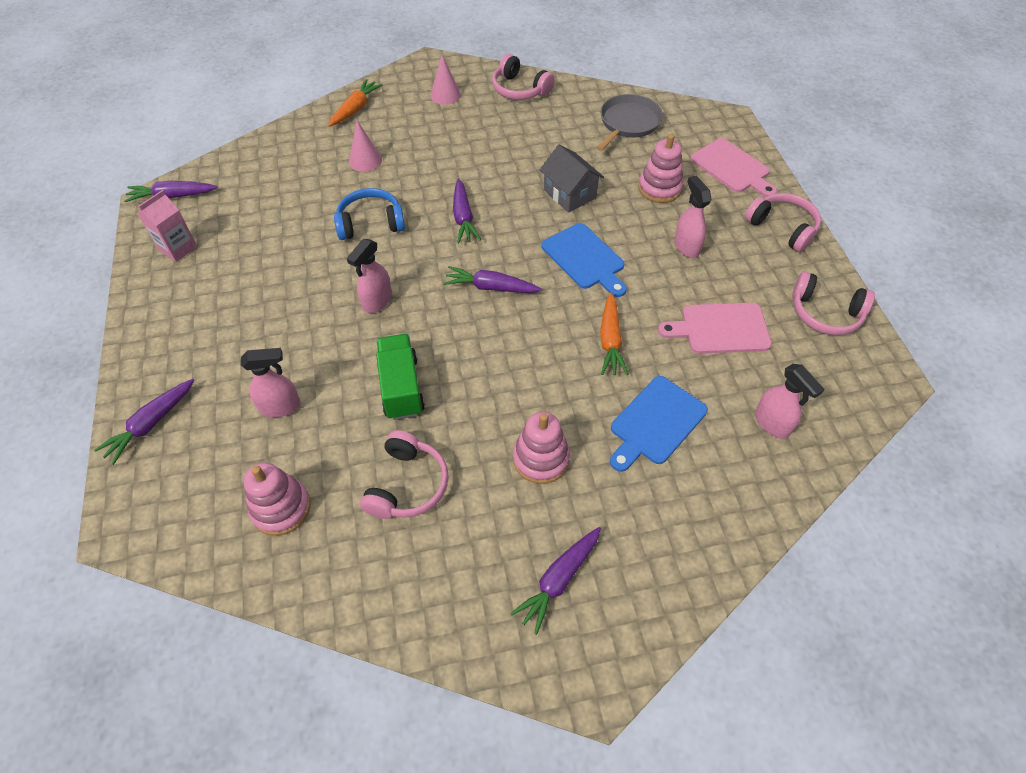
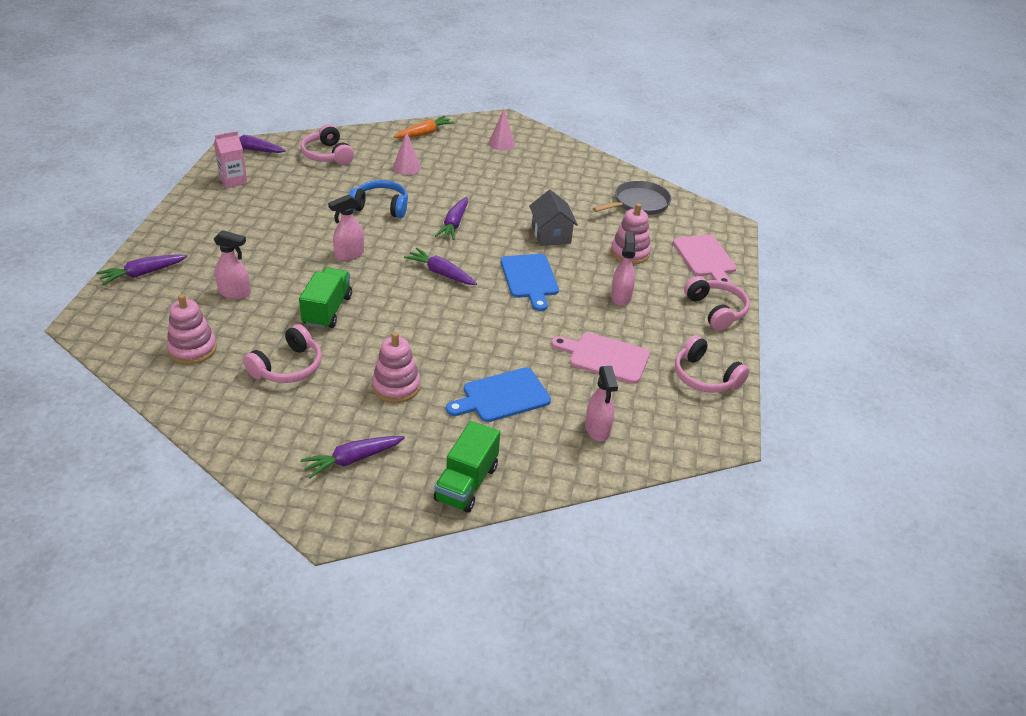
camera: 20 degrees right, 15 degrees down
(520, 89) = (565, 156): pink headphones -> pink headphones (327, 155)
(610, 340) = (508, 335): orange carrot -> none
(693, 554) = (466, 483): none -> green truck

